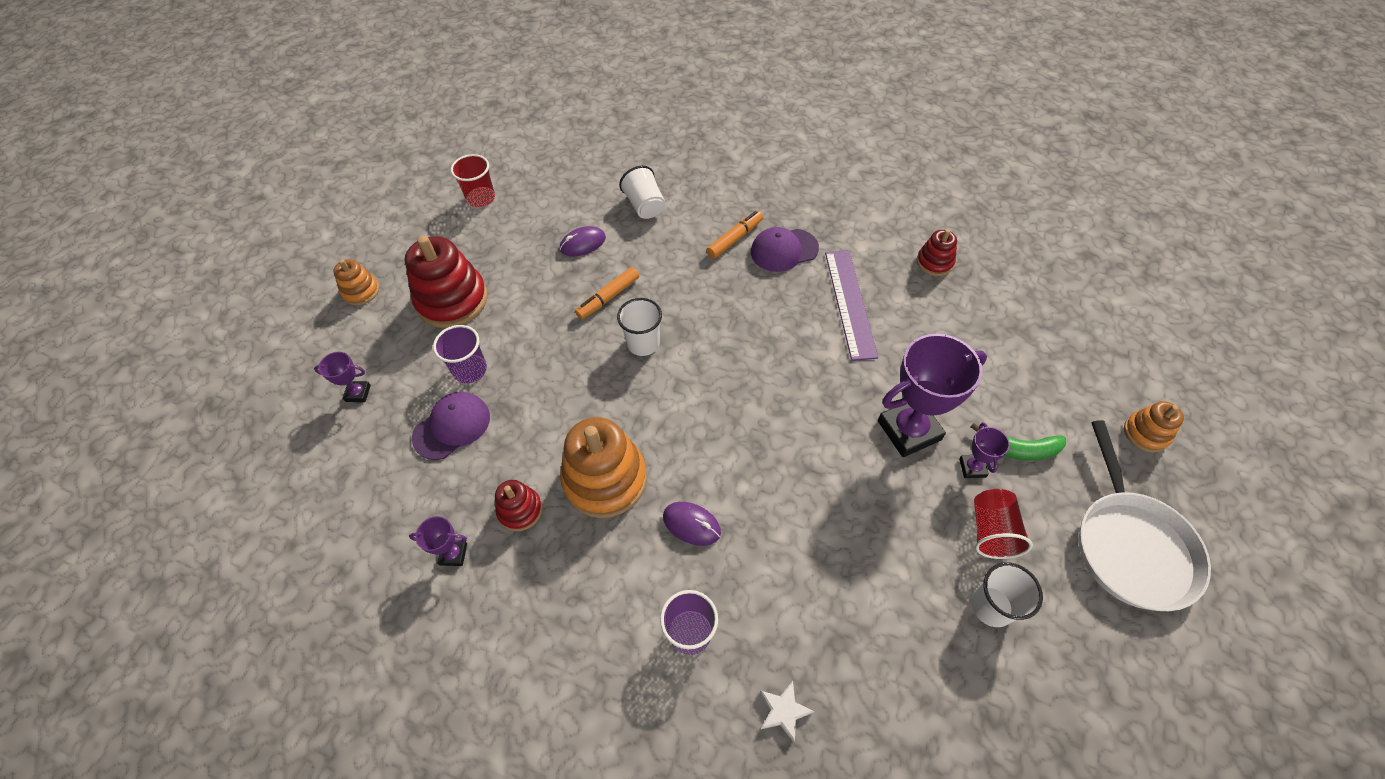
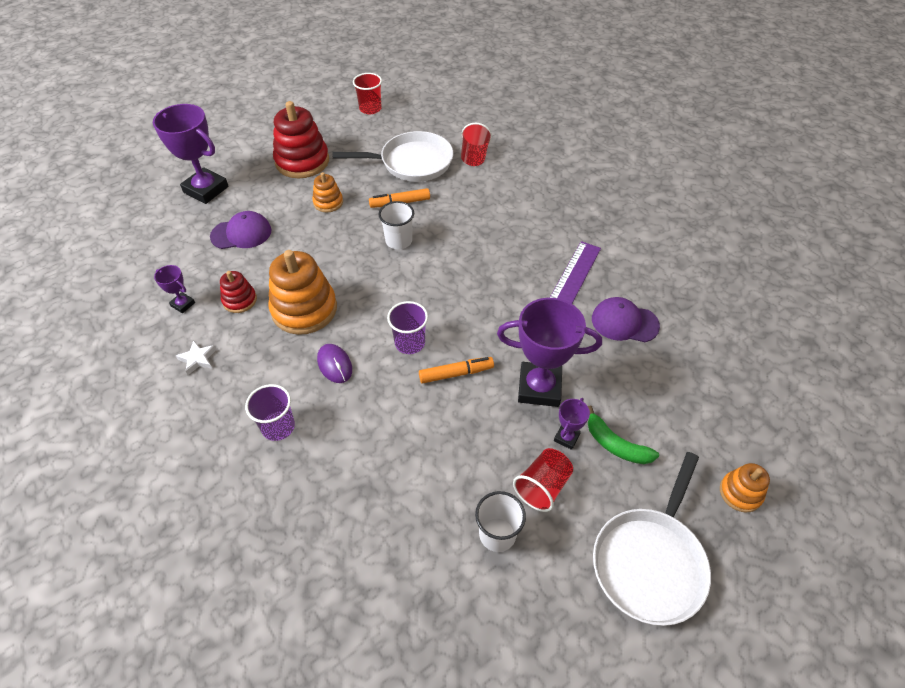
camera: 30 degrees right, 5 degrees down
(358, 393) = (206, 189): purple trophy -> purple trophy, size x2.15
(361, 291) = (254, 133): orange stacking toy -> orange stacking toy (328, 202)
(470, 370) = (279, 206): purple cup -> purple cup (410, 343)
(583, 243) = (412, 162): purple mouse -> white pan
(645, 206) = (474, 156): white cup -> red cup
(735, 239) = (520, 204): orange marker -> orange marker (456, 374)
(783, 711) = (295, 507): white star -> white star (198, 359)
(784, 250) = (550, 227): purple cap -> purple cap (624, 322)
(934, 262) = (664, 286): red stacking toy -> none

